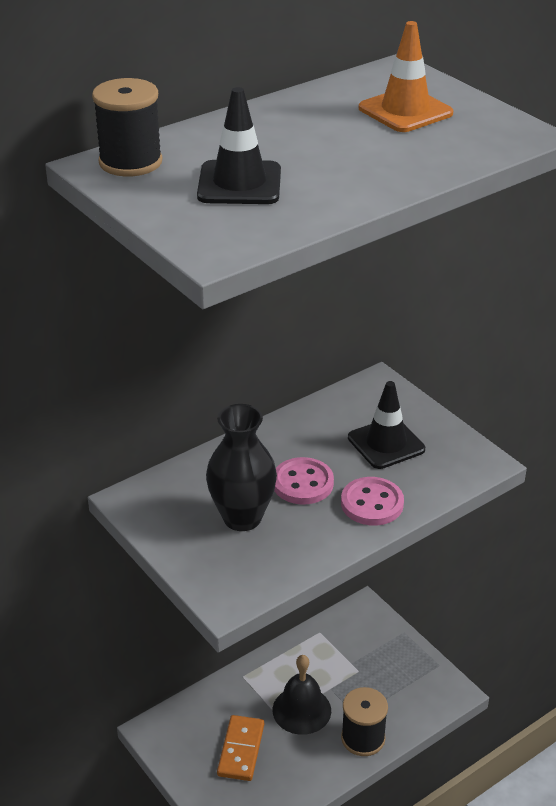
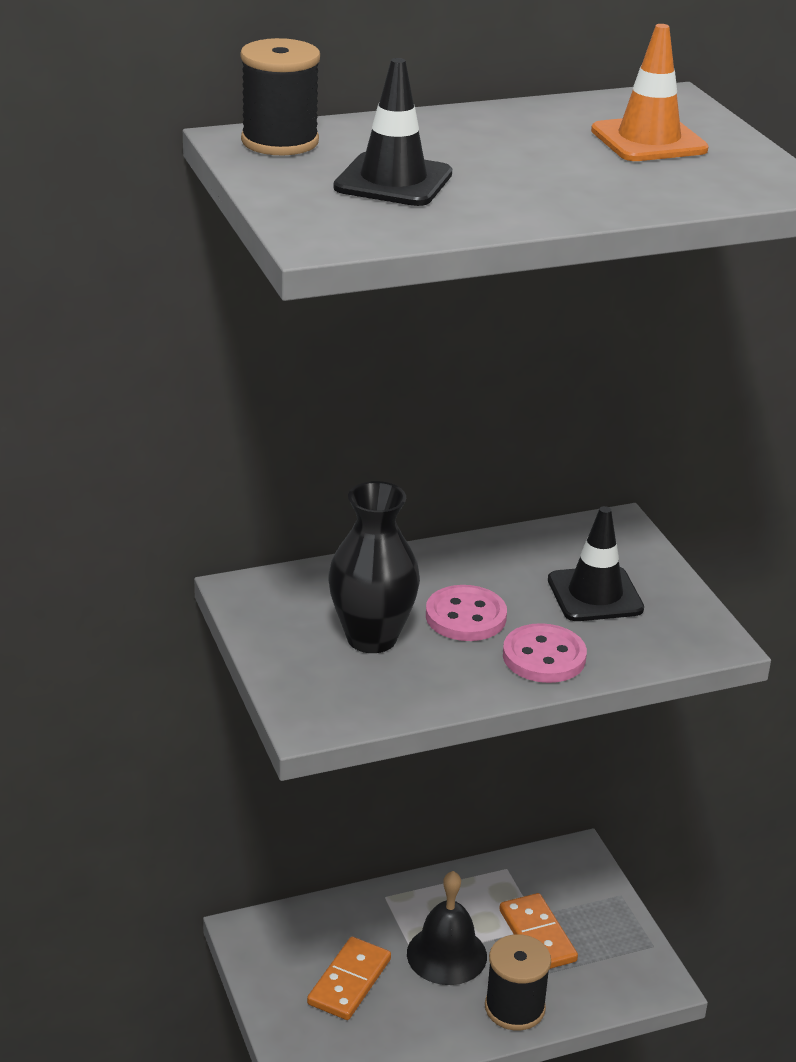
camera: 15 degrees right, 5 degrees down
(358, 678) = (537, 936): none -> orange domino

